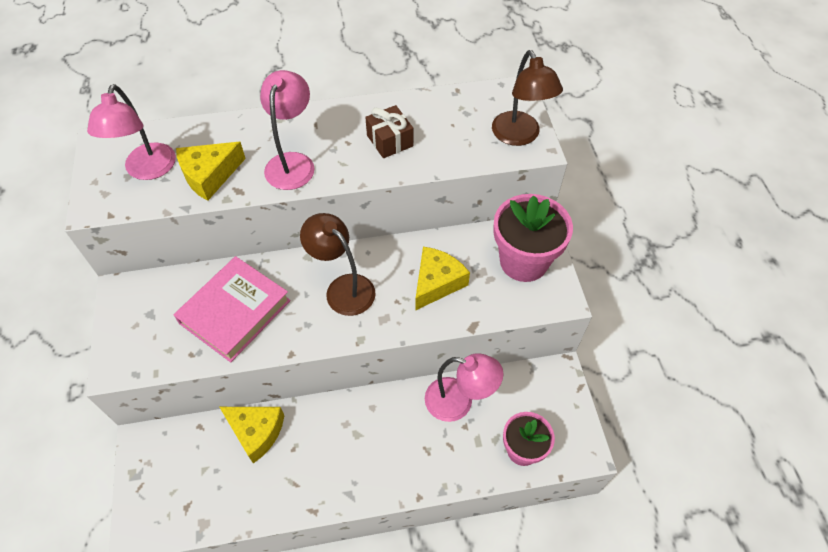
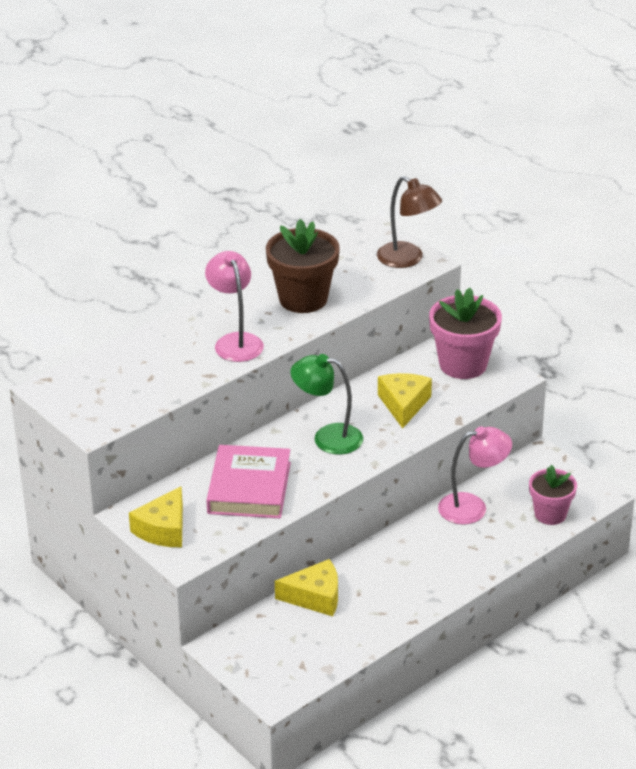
camera: 30 degrees left, 20 degrees down
(148, 170) = (113, 391): pink lamp -> none
(209, 175) = (172, 374): yellow cheese -> yellow cheese (163, 529)
(343, 288) = (327, 438): brown lamp -> green lamp
(390, 141) = (303, 299): brown gift -> brown flower pot

